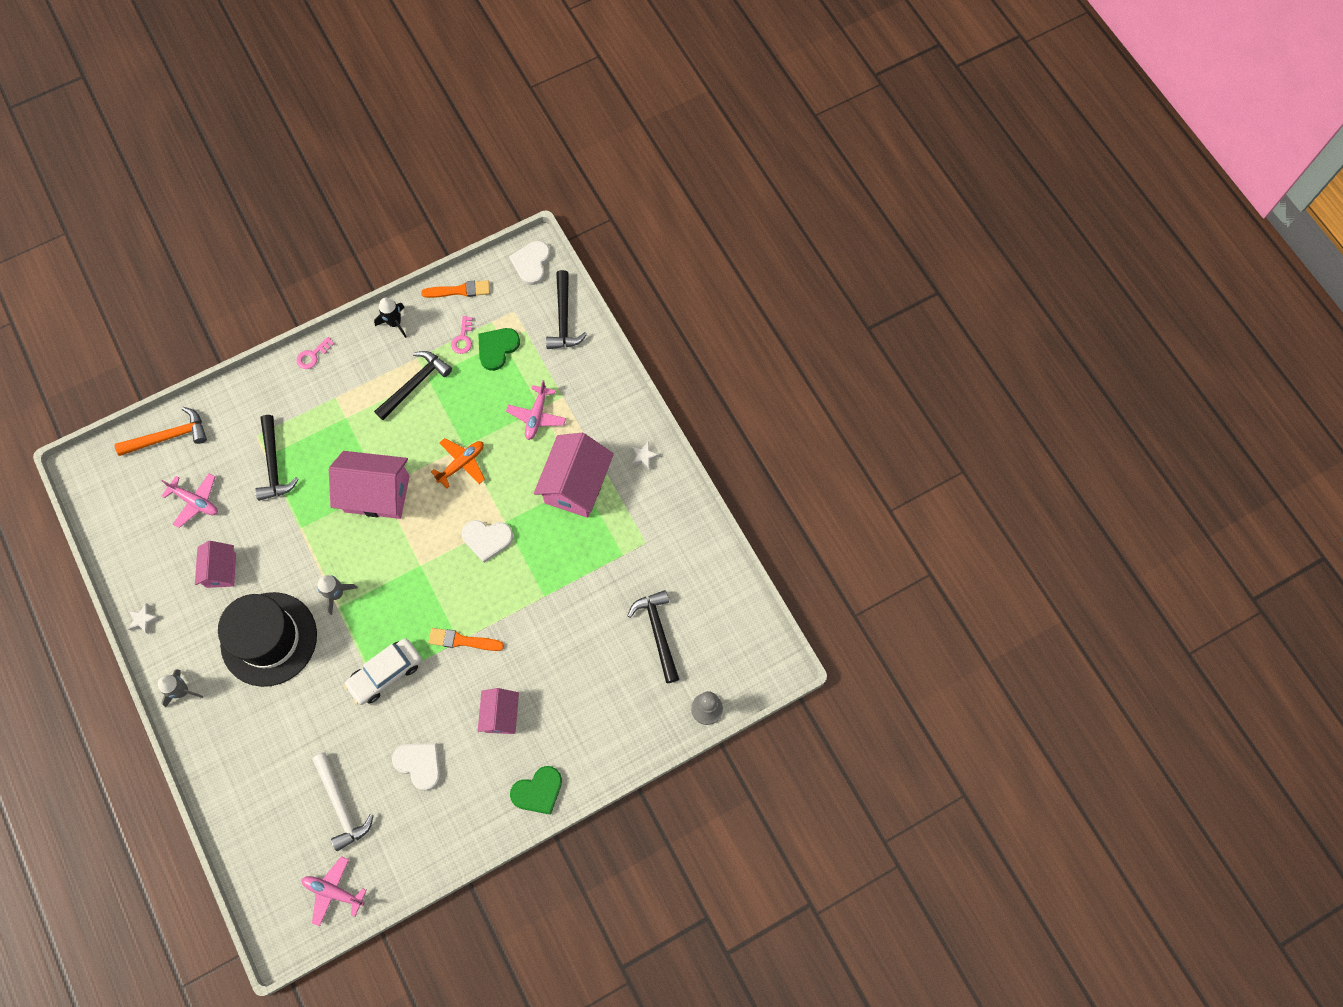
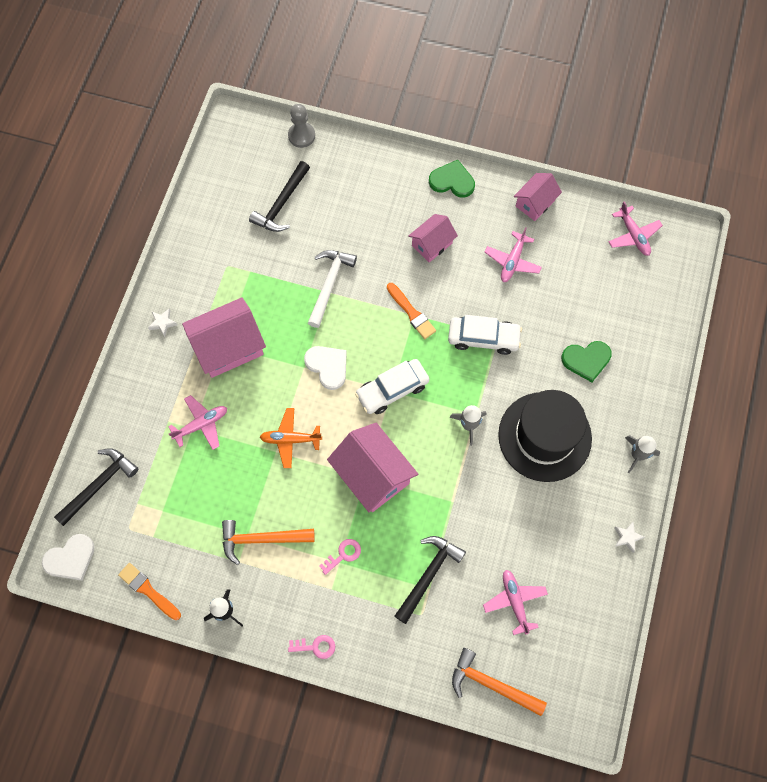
camera: 135 degrees left, 0 degrees up
(221, 570) = (538, 523): pink house -> pink house (535, 203)
(341, 805) = (586, 281): white hammer -> white hammer (329, 284)
(415, 384) = (261, 539): black hammer -> orange hammer
(419, 764) = (512, 261): white heart -> pink plane
(420, 567) = (392, 389): none -> white car
(463, 338) = (188, 543): pink key -> pink key (343, 555)
(497, 348) = (172, 509): green heart -> green heart (586, 360)

